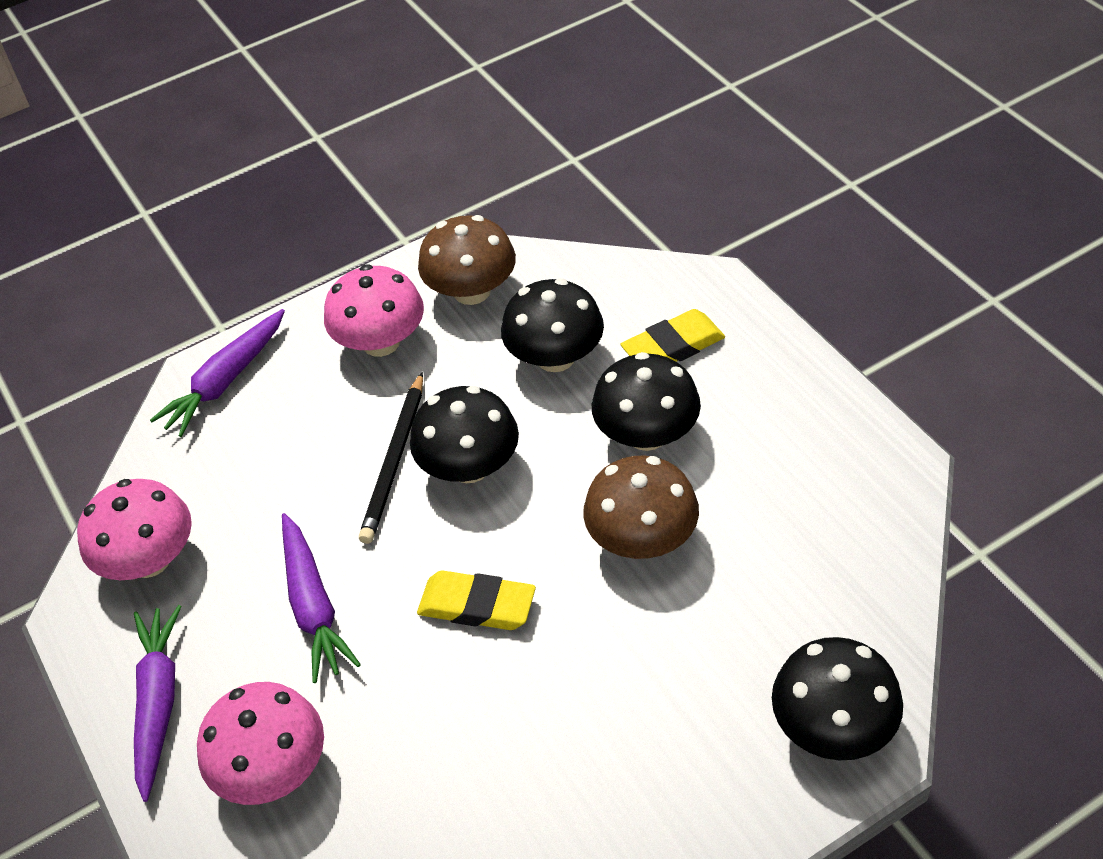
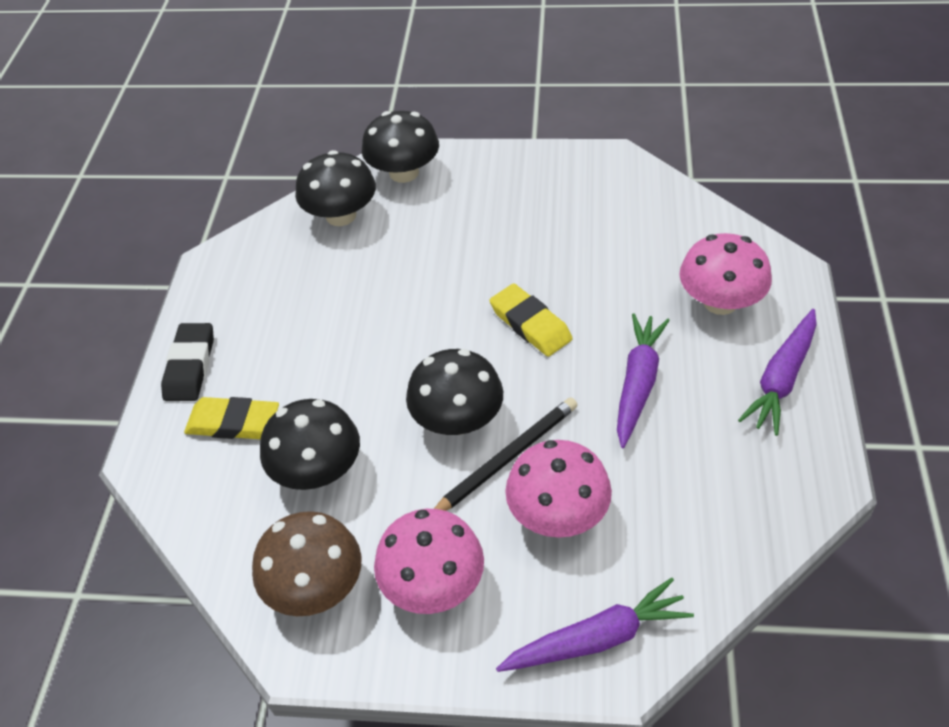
camera: 145 degrees left, 0 degrees up
(149, 559) = (747, 492): pink mushroom -> pink mushroom (558, 514)
(642, 539) = (397, 306): brown mushroom -> none
(647, 434) = (323, 369): black mushroom -> black mushroom (341, 215)
(776, 363) = (190, 366): none -> black eraser

